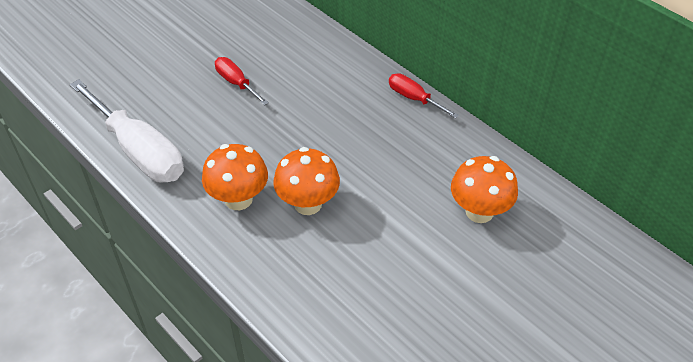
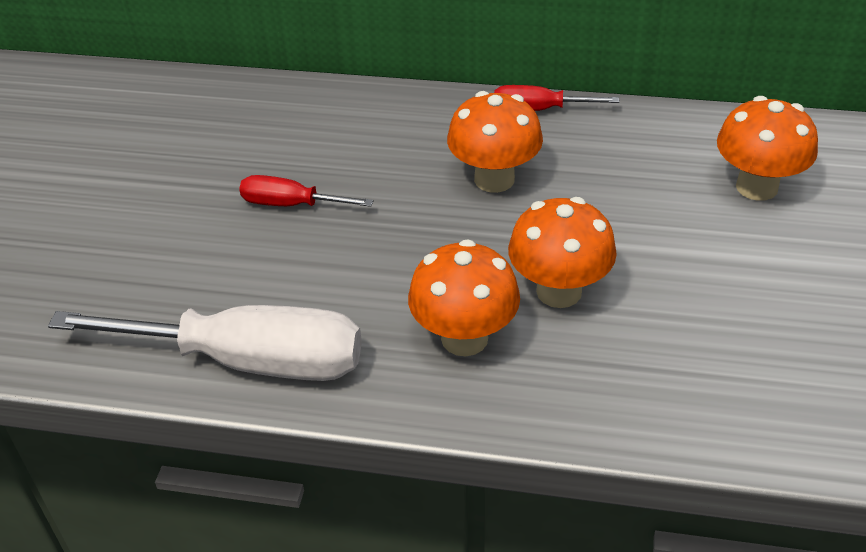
camera: 35 degrees left, 5 degrees down
(345, 125) = (494, 179): none -> orange mushroom

